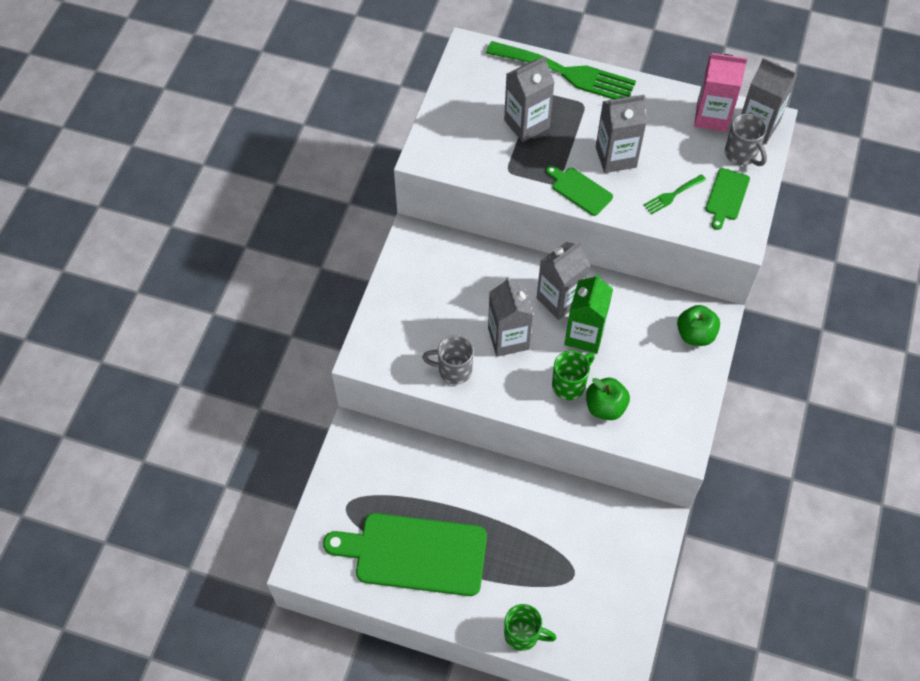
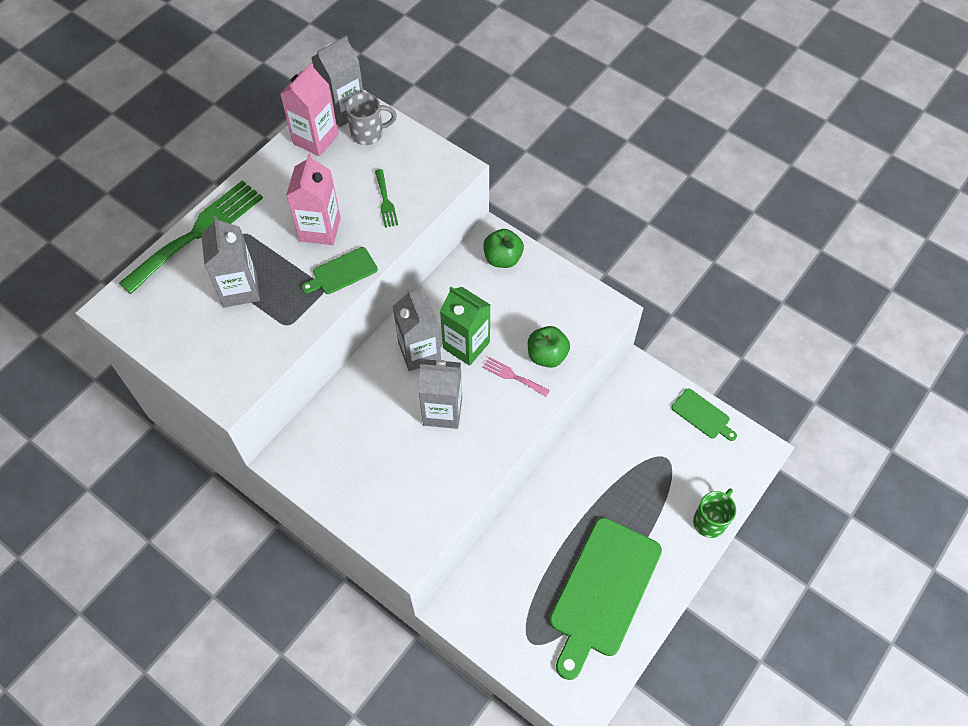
camera: 70 degrees left, 0 degrees up
(453, 370) = (457, 473): grey mug -> none
(569, 384) = (513, 376): green mug -> pink fork
(616, 157) = (320, 229): grey carton -> pink carton
(726, 196) = (407, 162): green cutting board -> green cutting board (702, 415)

